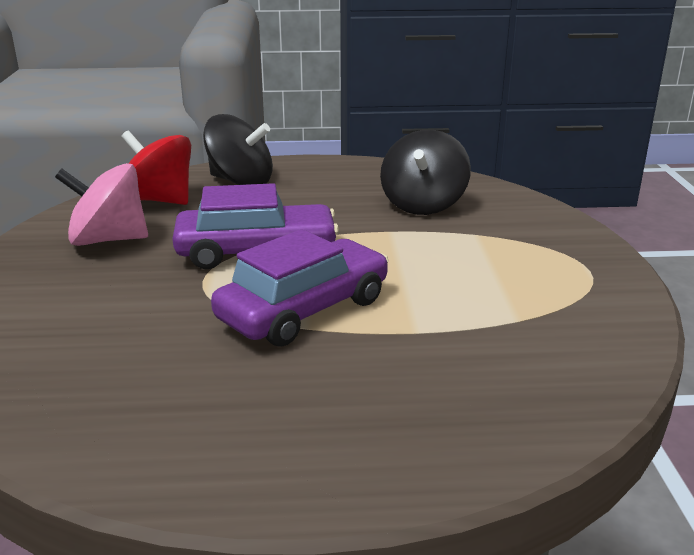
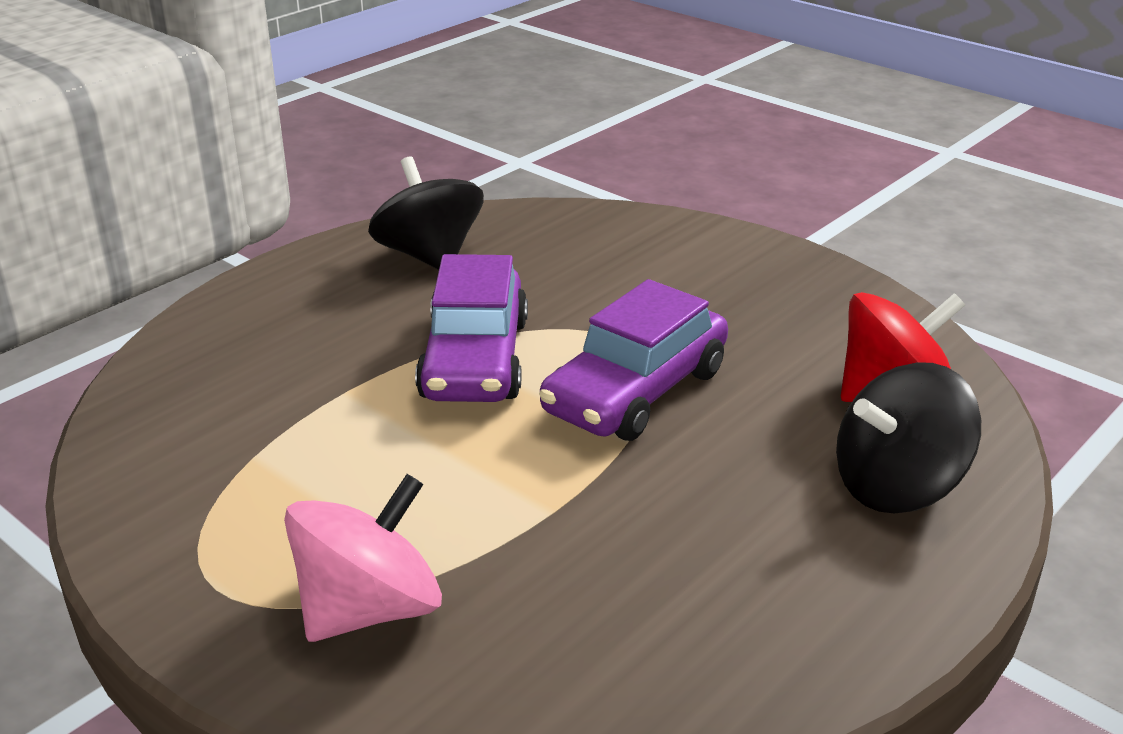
camera: 135 degrees right, 5 degrees up
(108, 240) = (797, 325): pink spinning top -> pink spinning top (369, 609)
(423, 204) = (584, 597): black spinning top -> black spinning top (429, 256)

